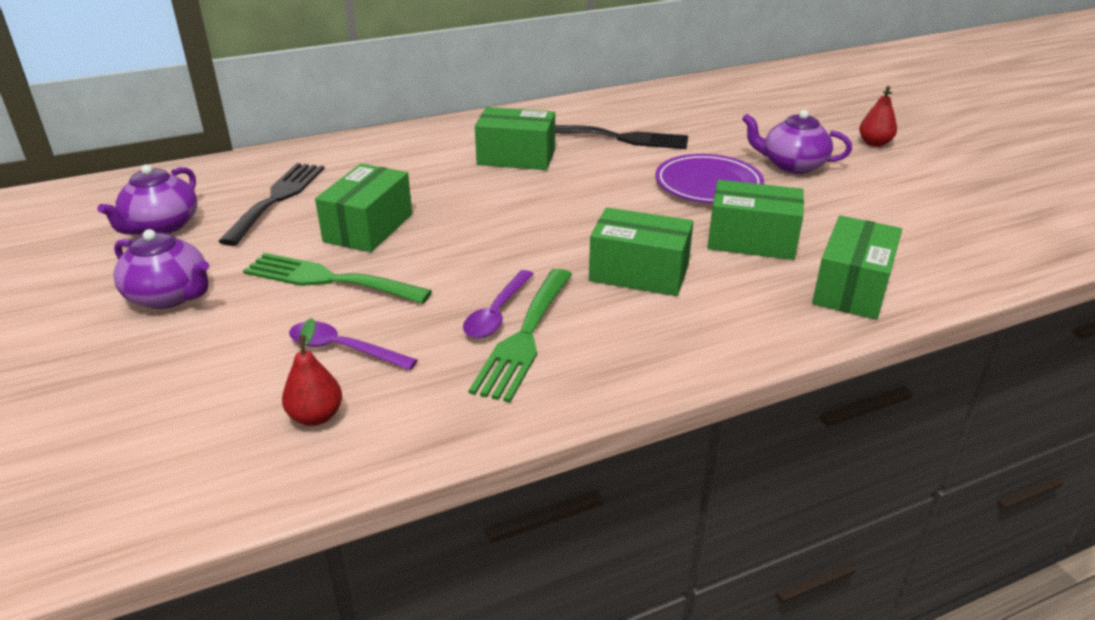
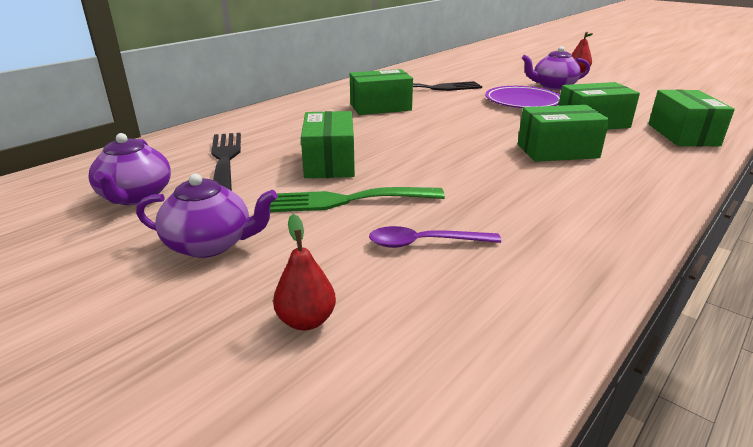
camera: 25 degrees left, 5 degrees down
(316, 416) = (474, 297): red pear -> red pear (306, 320)
(497, 313) = (504, 192): purple spoon -> none
(524, 338) = (546, 202): green fork -> none

